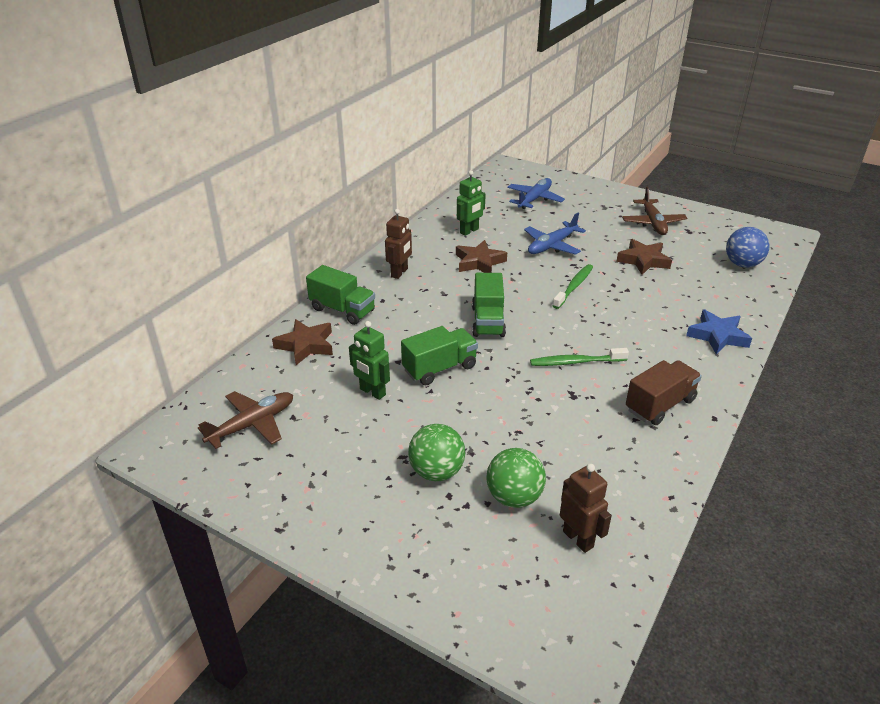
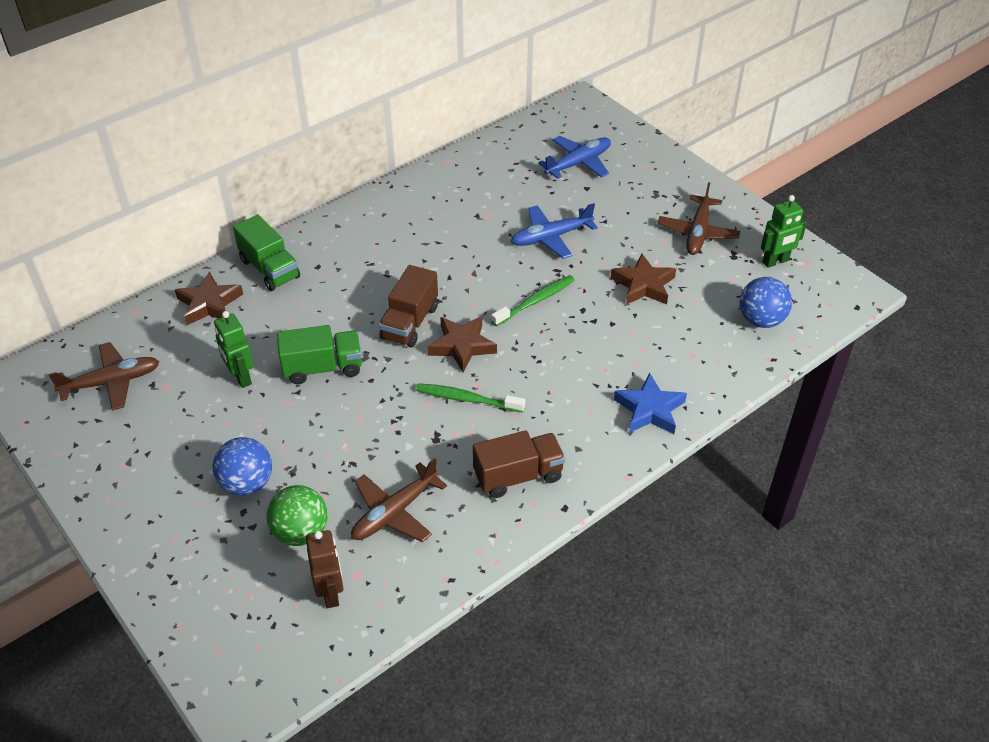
camera: 20 degrees right, 10 degrees up
(399, 273) = (357, 234): brown robot -> none
(436, 472) = (247, 483): green ball -> blue ball
(469, 231) = (470, 194): green robot -> green robot (775, 261)
(479, 262) = (452, 241): brown star -> brown star (462, 346)
(488, 321) = (410, 323): green truck -> brown truck
(583, 458) = (394, 512): none -> brown plane

